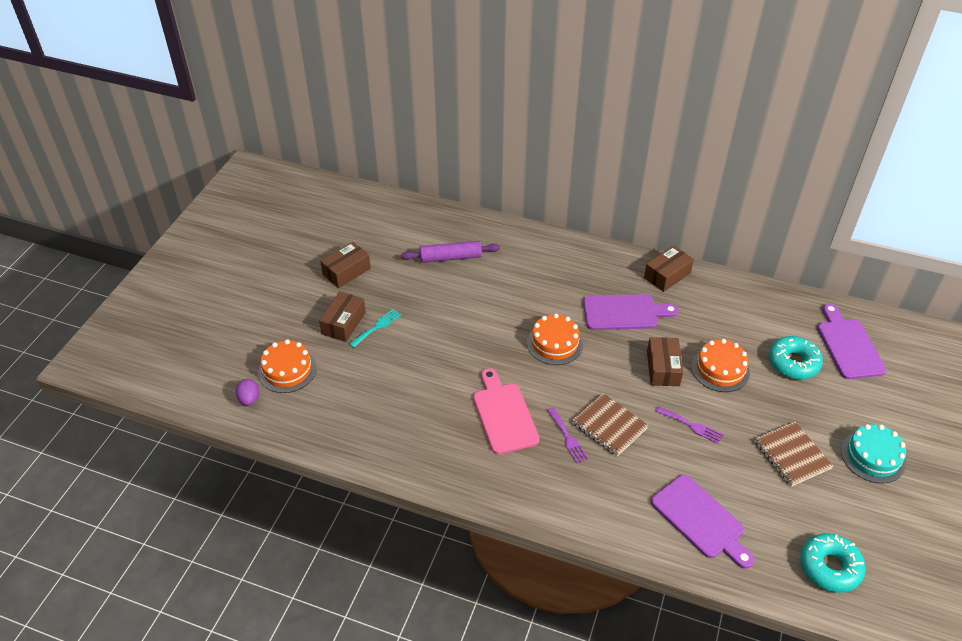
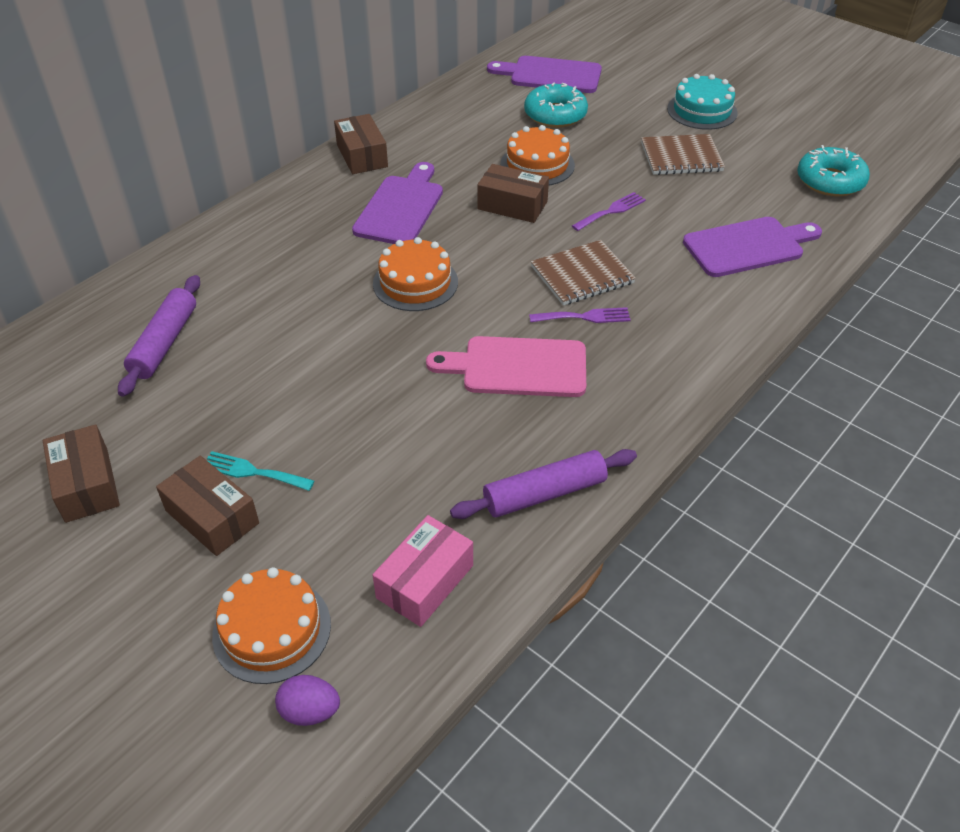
camera: 70 degrees left, 0 degrees up
(332, 419) = (425, 581): none -> pink box
(377, 327) = (253, 472): turquoise fork -> turquoise fork turned 45 degrees counterclockwise
(409, 454) = (544, 493): none -> purple rolling pin

